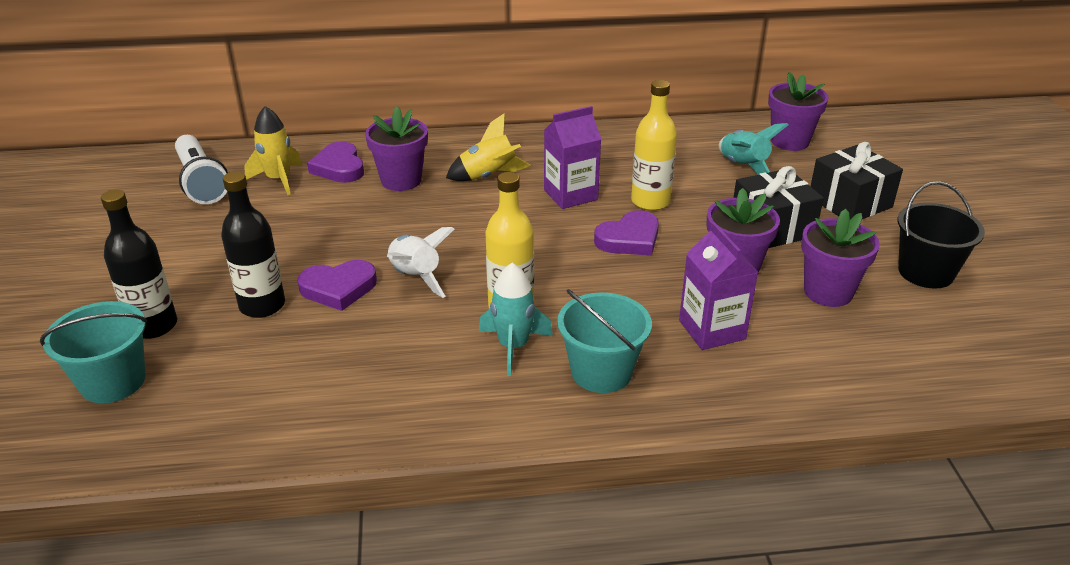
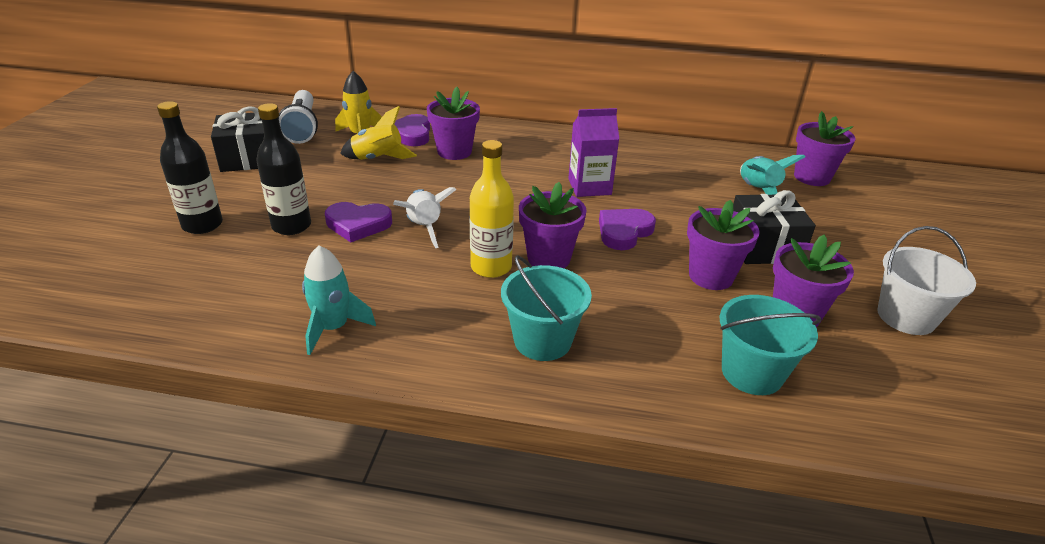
camera: 15 degrees right, 0 degrees up
(113, 381) = (146, 260): turquoise bucket -> turquoise bucket (752, 373)
(488, 176) = (527, 160): yellow rocket -> yellow rocket (378, 159)
(513, 346) = (475, 301): turquoise rocket -> turquoise rocket (333, 328)
(566, 284) = (549, 258): none -> purple flower pot
(629, 239) = (624, 232): purple heart -> purple heart turned 150 degrees clockwise
(650, 201) = (658, 204): yellow bottle -> none
(712, 330) = (664, 325): purple carton -> none
(850, 202) = (850, 239): black gift -> black gift (248, 158)
(926, 272) = (906, 317): black bucket -> white bucket

